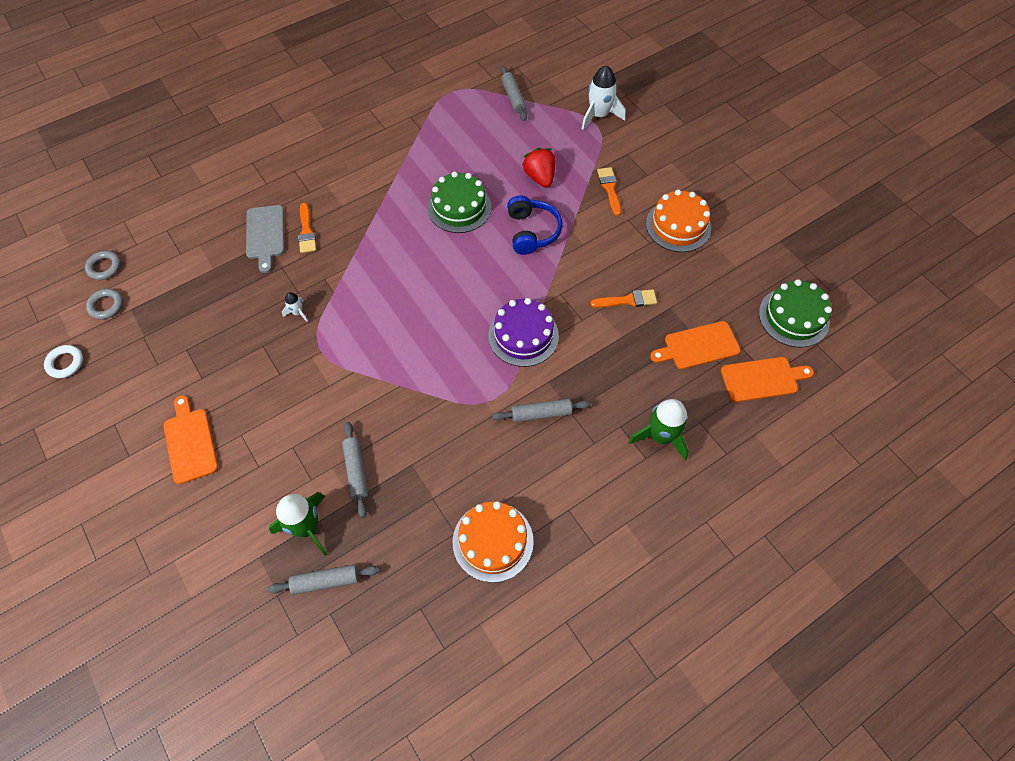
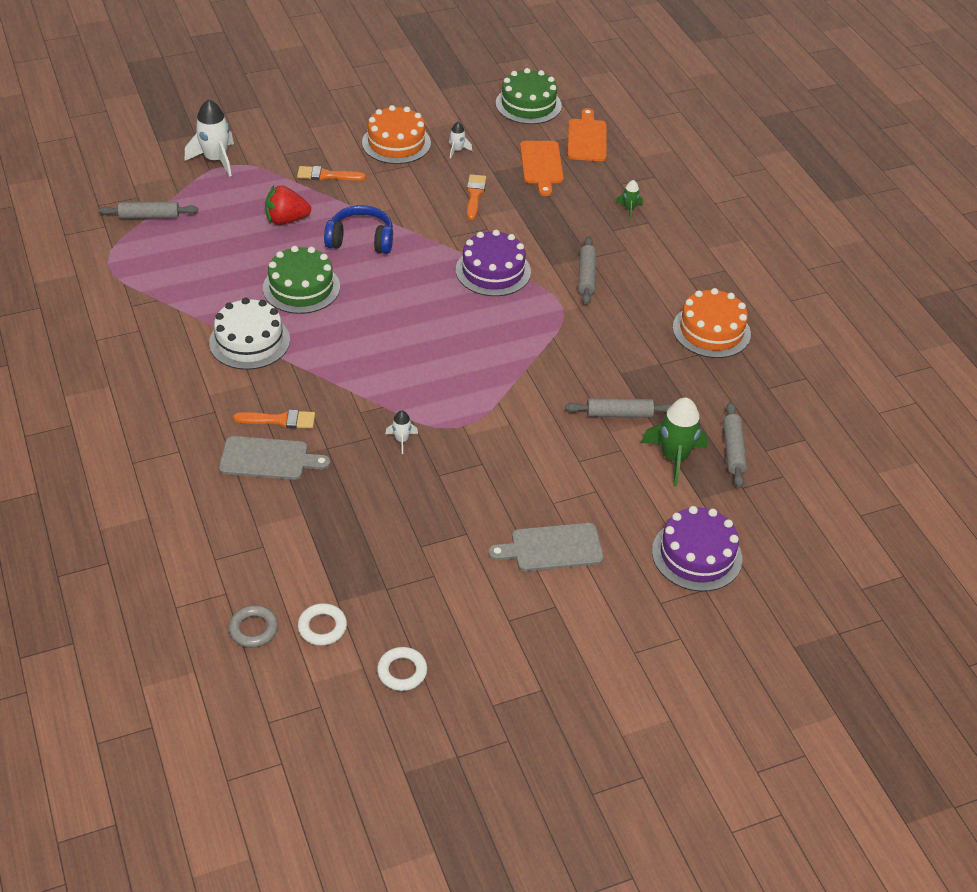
camera: 80 degrees left, 15 degrees down
(106, 306) = (322, 627): grey ring -> white ring
(189, 562) = (696, 555): none -> purple cake
(190, 442) = (552, 548): orange cutting board -> grey cutting board
(388, 192) = (249, 341): none -> white cake
(660, 436) = (629, 209): green rocket -> green rocket, size x0.50
(689, 273) = (457, 150): none -> white rocket

